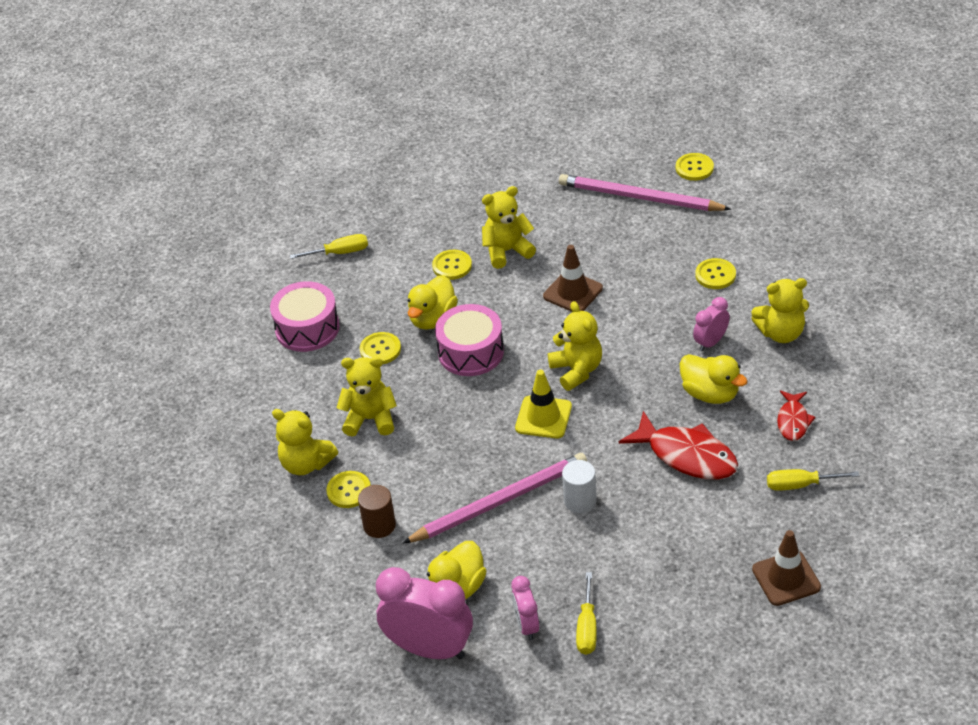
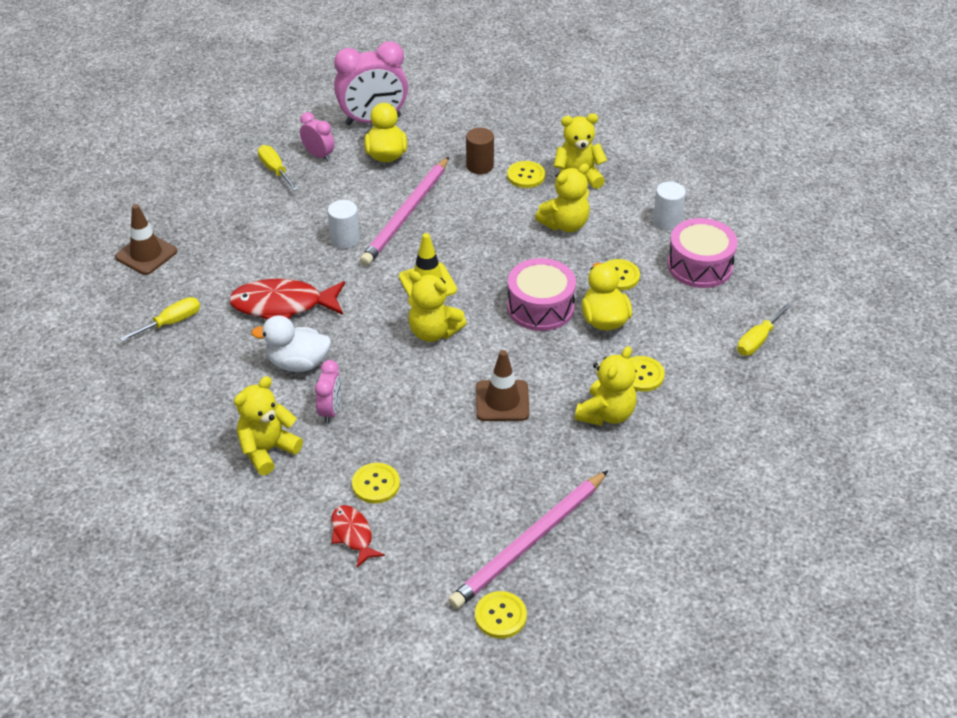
camera: 140 degrees right, 0 degrees up
(282, 381) = (667, 221): none -> white cylinder
(639, 197) = (529, 542): pink pencil -> pink pencil turned 150 degrees clockwise
(710, 394) = (298, 363): yellow duck -> white duck
(793, 421) = (207, 371): red fish -> red fish (353, 535)

